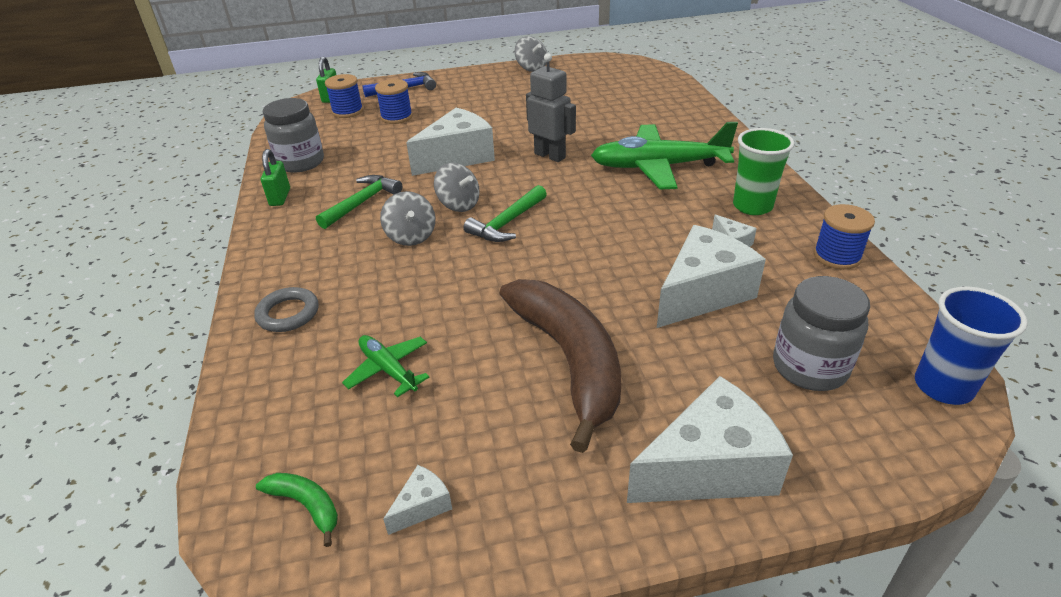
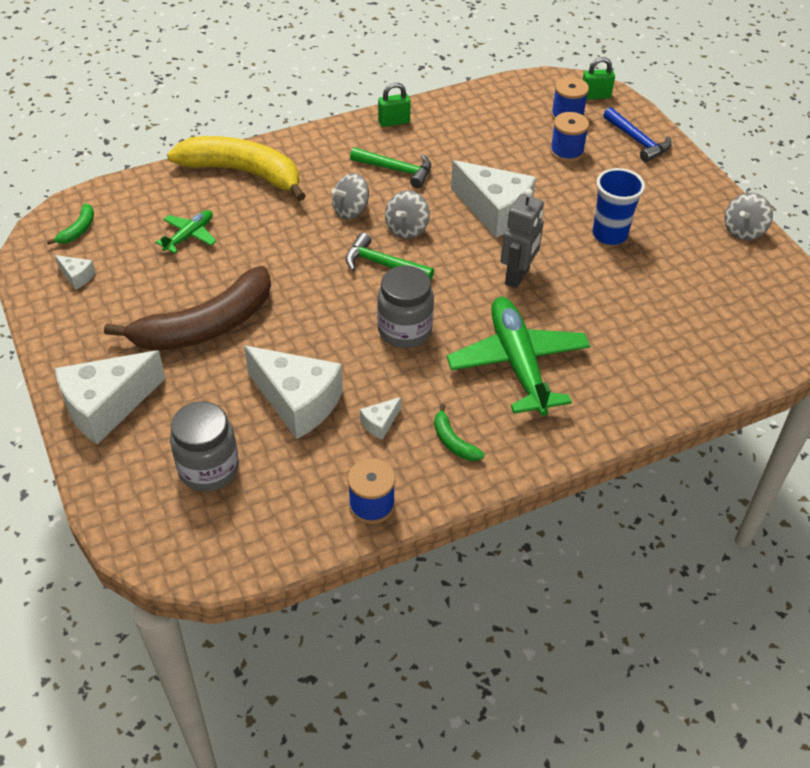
camera: 75 degrees right, 10 degrees up
(288, 313) = (243, 173): grey ring -> yellow banana
(300, 162) = (455, 116): grey jar -> grey jar (405, 330)
(709, 467) = (106, 406): white cheese -> white cheese turned 90 degrees clockwise
(752, 206) = (453, 441): green cup -> green banana
(943, 386) = (192, 556): blue cup -> blue cup (609, 234)

